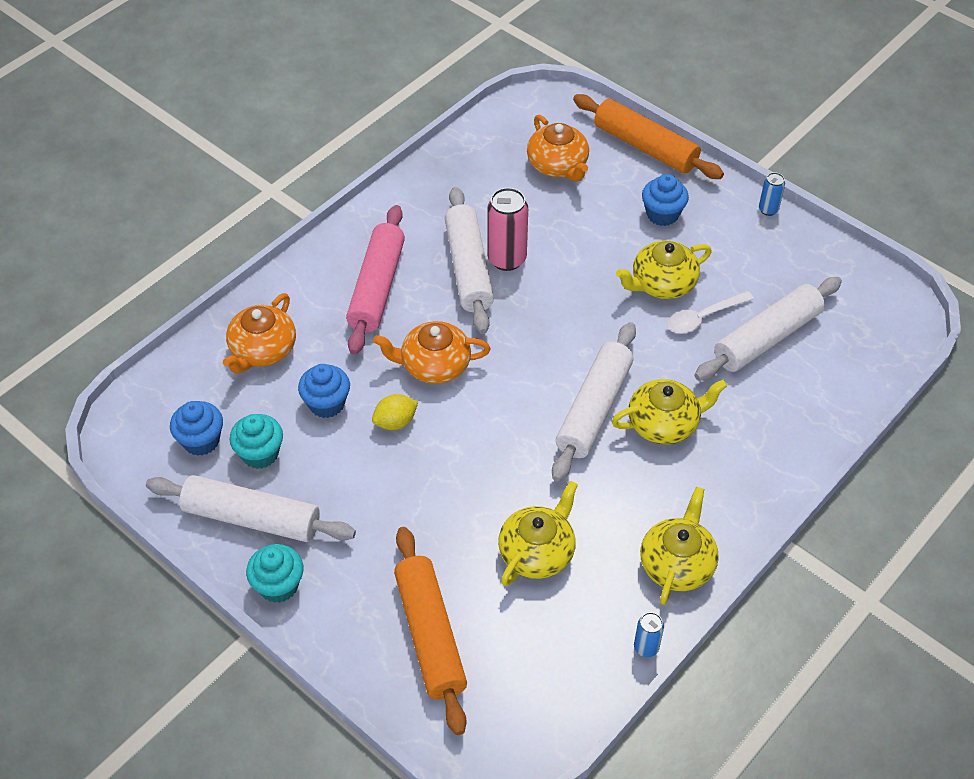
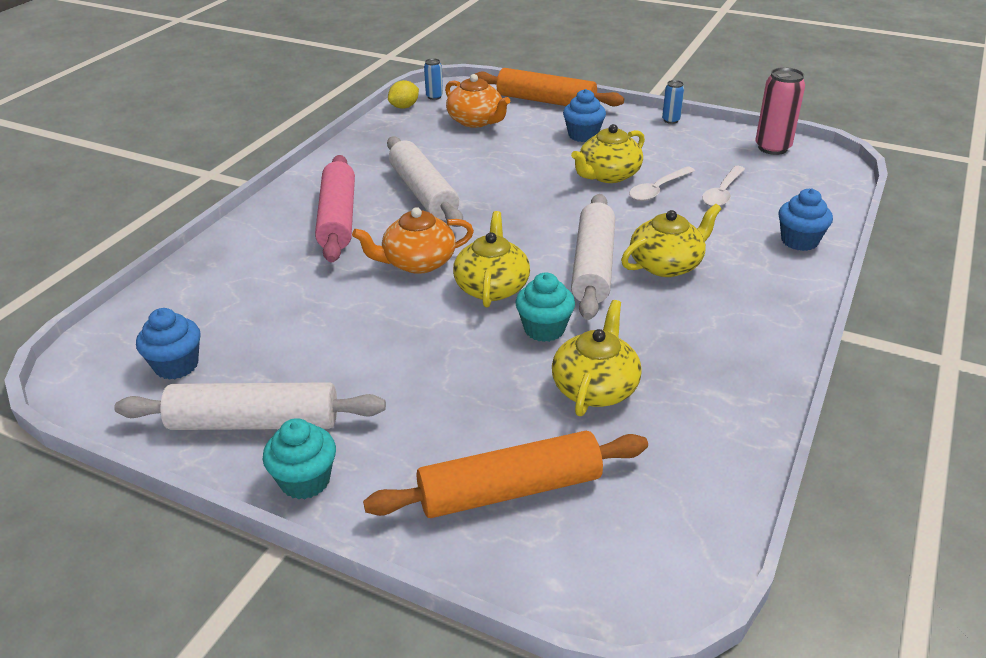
camera: 15 degrees left, 15 degrees down
(260, 454) = (249, 364): turquoise cupcake -> turquoise cupcake (544, 329)
(262, 350) = (230, 281): orange teapot -> none
(326, 404) = (313, 310): blue cupcake -> blue cupcake (799, 241)
(395, 422) = (394, 311): yellow lemon -> yellow lemon (404, 107)
(430, 635) = (510, 490): orange rolling pin -> orange rolling pin turned 75 degrees counterclockwise
(507, 259) = (457, 181): pink can -> pink can (772, 148)
(646, 647) = (760, 447): blue can -> blue can (434, 97)
(677, 564) = (746, 367): yellow teapot -> yellow teapot (492, 287)
(767, 338) = (722, 193): white rolling pin -> white spoon

